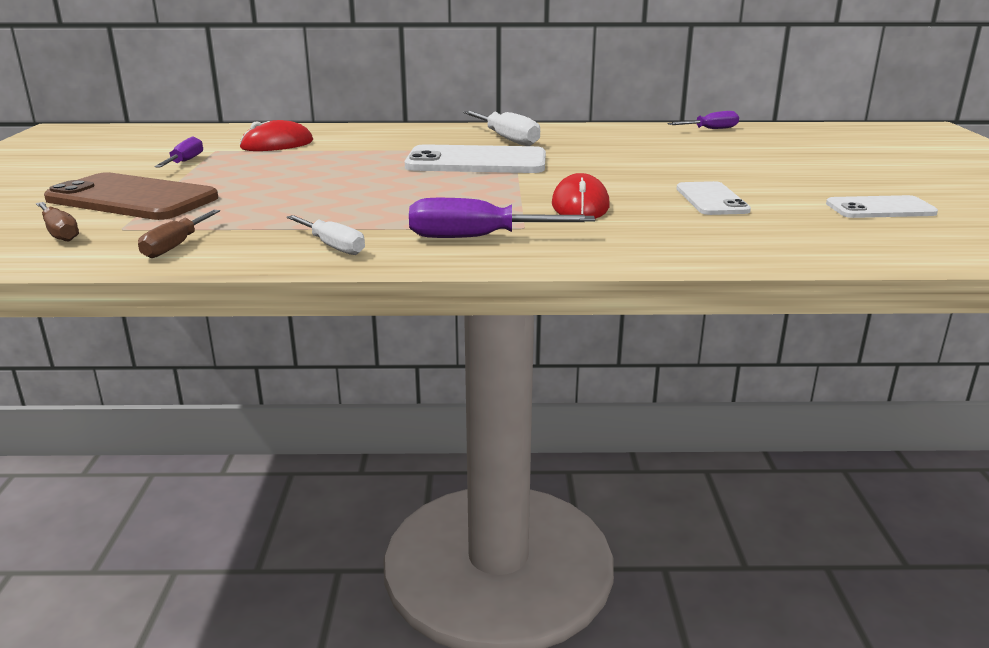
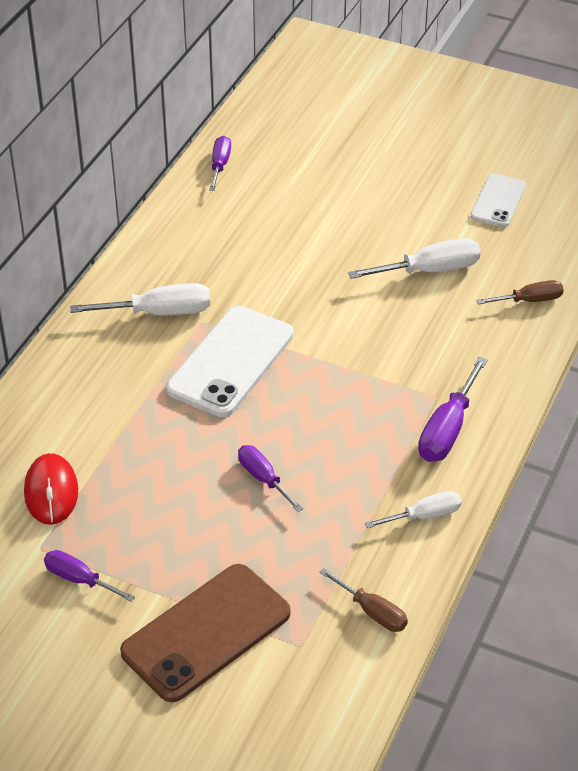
camera: 65 degrees left, 20 degrees up
(59, 233) = (291, 690): brown screwdriver -> brown screwdriver (529, 300)
(339, 188) = (263, 478): none -> purple screwdriver
(580, 205) = (402, 346): red mouse -> none
(711, 199) = (430, 270): white phone -> white screwdriver

